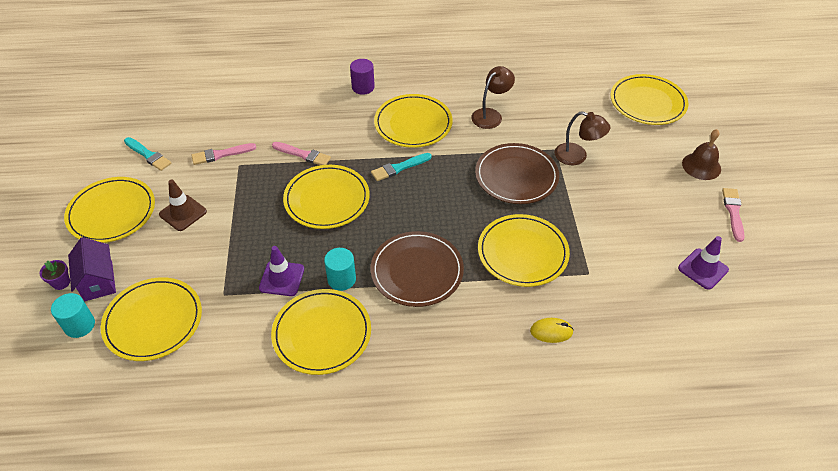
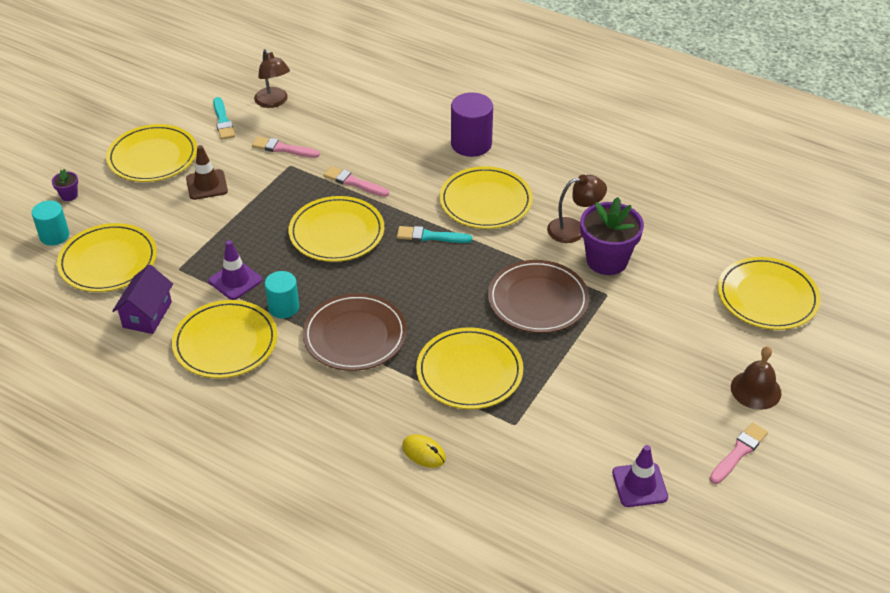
camera: 35 degrees right, 5 degrees down
(98, 281) = (96, 208): purple house -> purple house (147, 315)
(303, 155) = (354, 182): pink brush -> pink brush turned 150 degrees clockwise
(363, 87) = (471, 144): purple cylinder -> purple cylinder, size x1.52
(532, 126) = (607, 260): none -> purple flower pot
(577, 156) = (623, 312): brown lamp -> brown lamp (274, 102)

